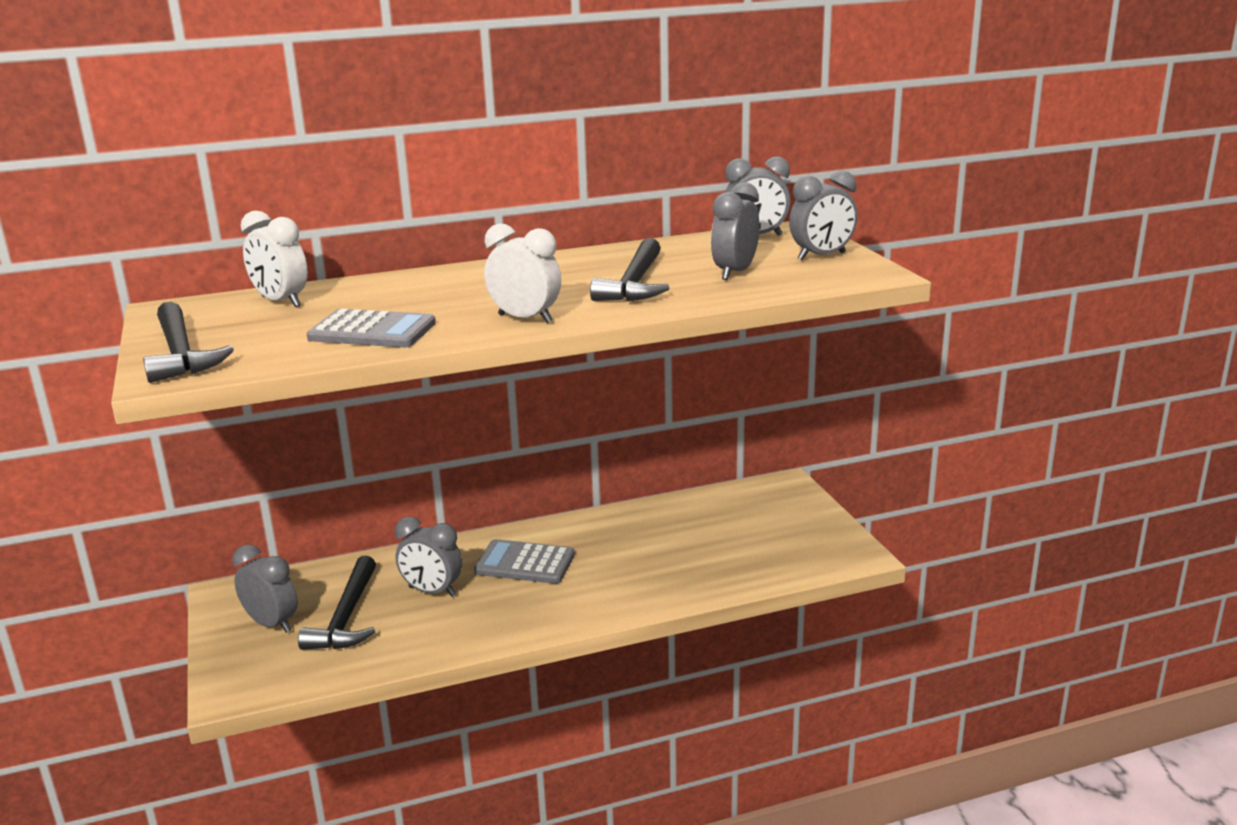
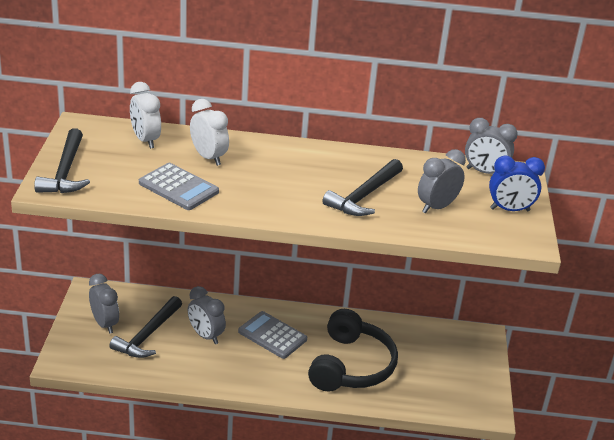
camera: 20 degrees right, 10 degrees up
(525, 319) = (272, 207): white clock -> white clock (208, 157)
(652, 563) = (351, 366): none -> black headphones
(821, 256) = (510, 210): grey clock -> blue clock

